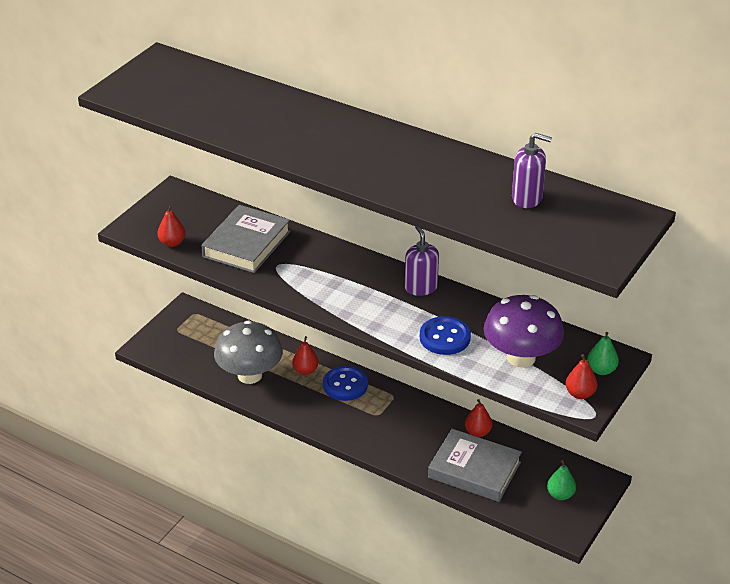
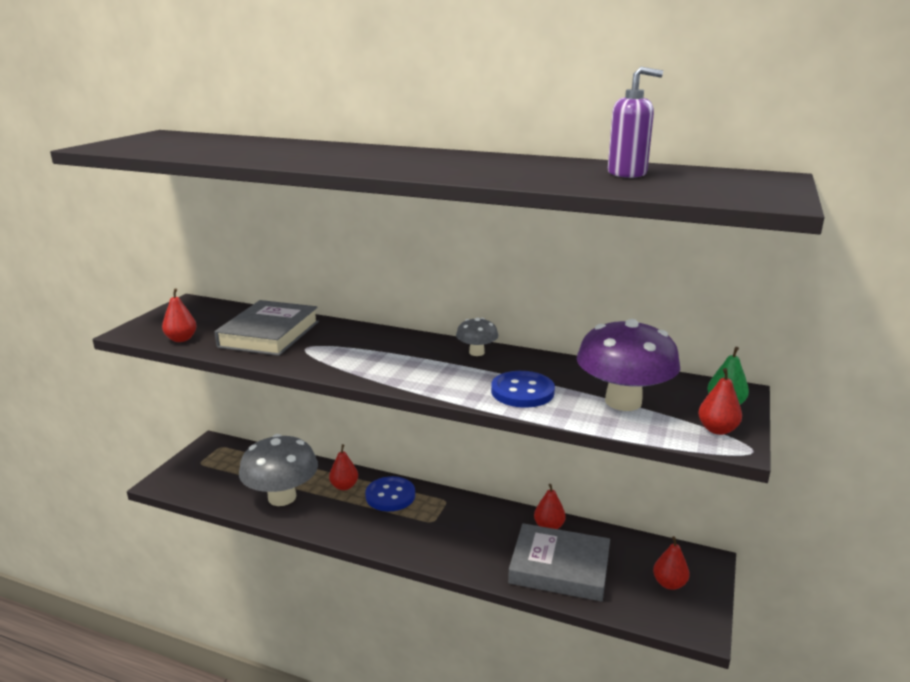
camera: 10 degrees left, 15 degrees down
(421, 287) = (476, 352): purple soap dispenser -> grey mushroom
(560, 495) = (669, 583): green pear -> red pear

